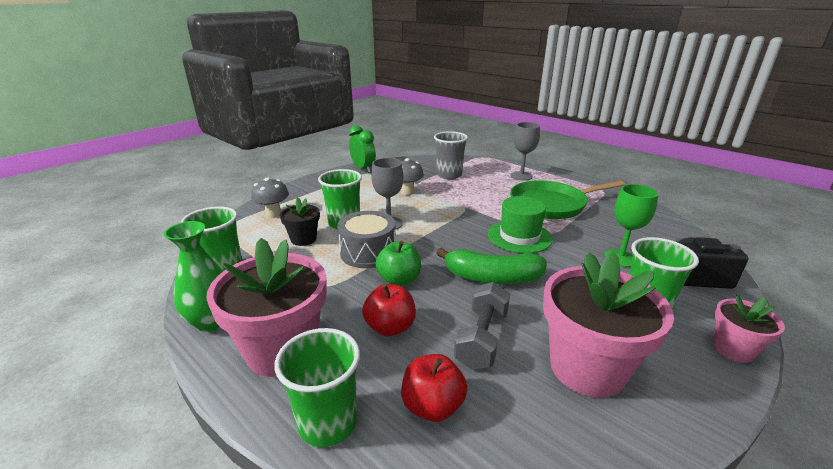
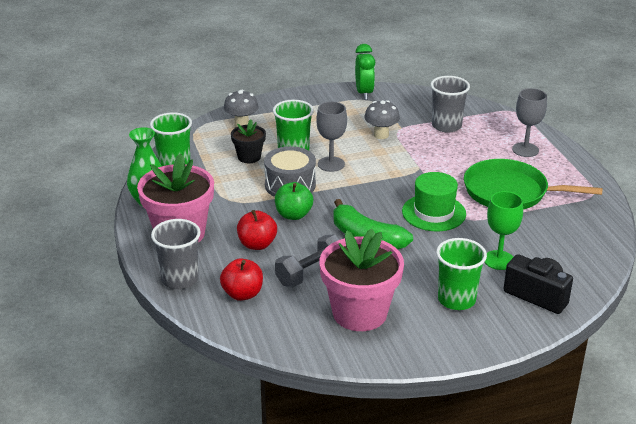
camera: 30 degrees right, 5 degrees up
(328, 422) = (180, 279): green cup -> grey cup
(733, 349) = (481, 343): pink flower pot -> none

